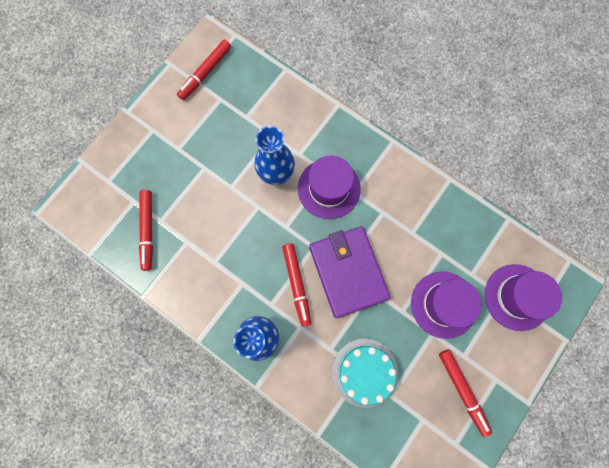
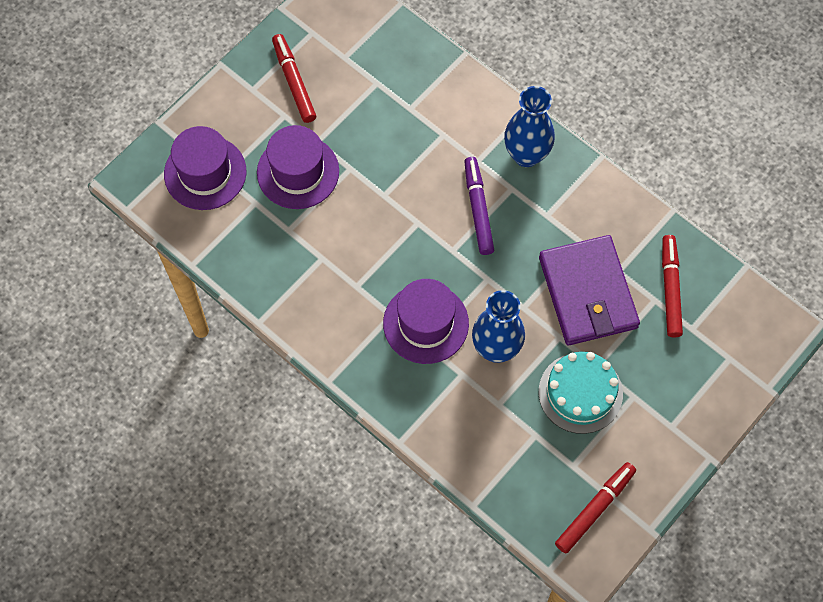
camera: 175 degrees left, 10 degrees down
(297, 284) = (478, 209): red marker -> purple marker
(348, 272) = (412, 218): purple wallet -> purple wallet (588, 293)
(364, 372) = (405, 108): turquoise cake -> turquoise cake (580, 393)

